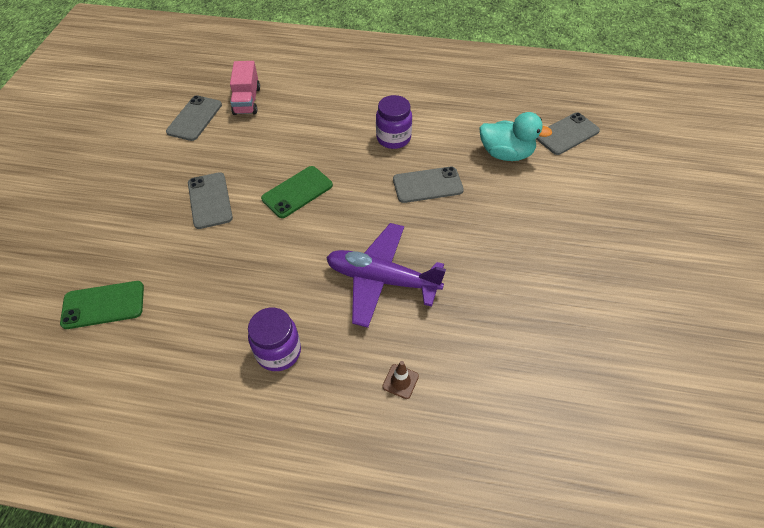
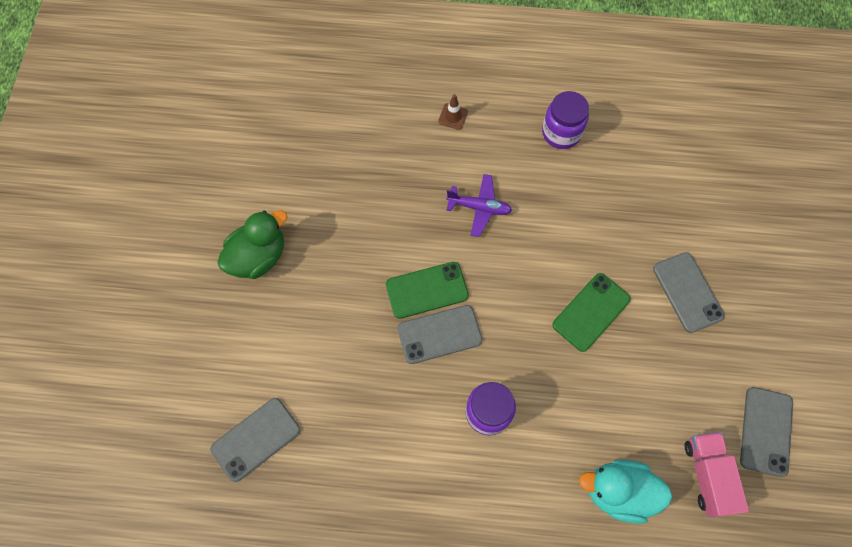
camera: 175 degrees right, 15 degrees up
(103, 305) = (737, 163): green phone -> green phone (427, 290)
(382, 280) = (479, 208): purple plane -> purple plane, size x0.56
(506, 154) = (341, 394): turquoise duck -> turquoise duck (618, 491)
(596, 251) = (258, 257): none -> green duck

